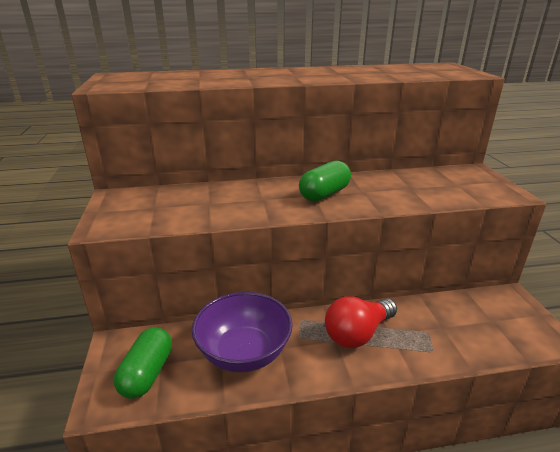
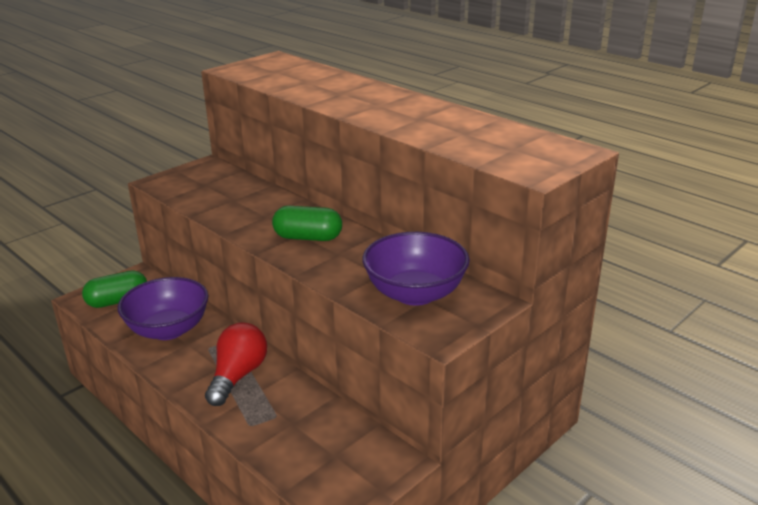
camera: 55 degrees right, 0 degrees up
(357, 333) = (238, 376): red light bulb -> red light bulb turned 90 degrees clockwise
(448, 185) = (415, 293): none -> purple bowl

